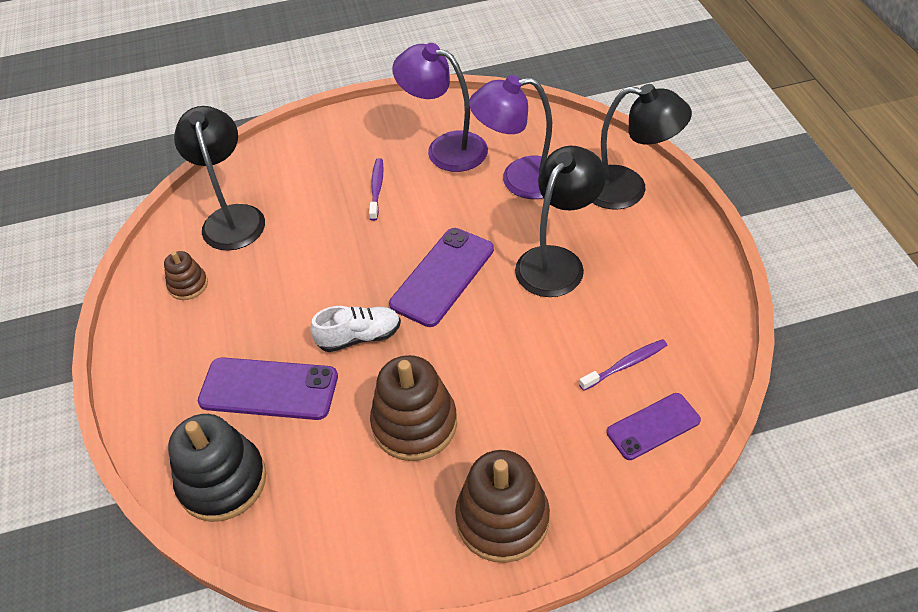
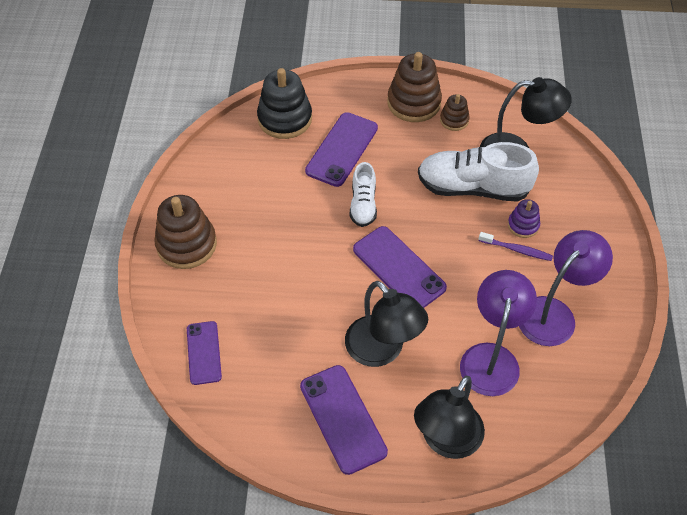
camera: 105 degrees right, 5 degrees up
(298, 242) = (473, 187): none -> white shoe
(341, 190) = (523, 225): none -> purple stacking toy
(414, 424) = (276, 218): brown stacking toy -> brown stacking toy (414, 103)
(625, 365) = (261, 357): purple toothbrush -> none
(654, 270) = (342, 418): none -> purple phone

